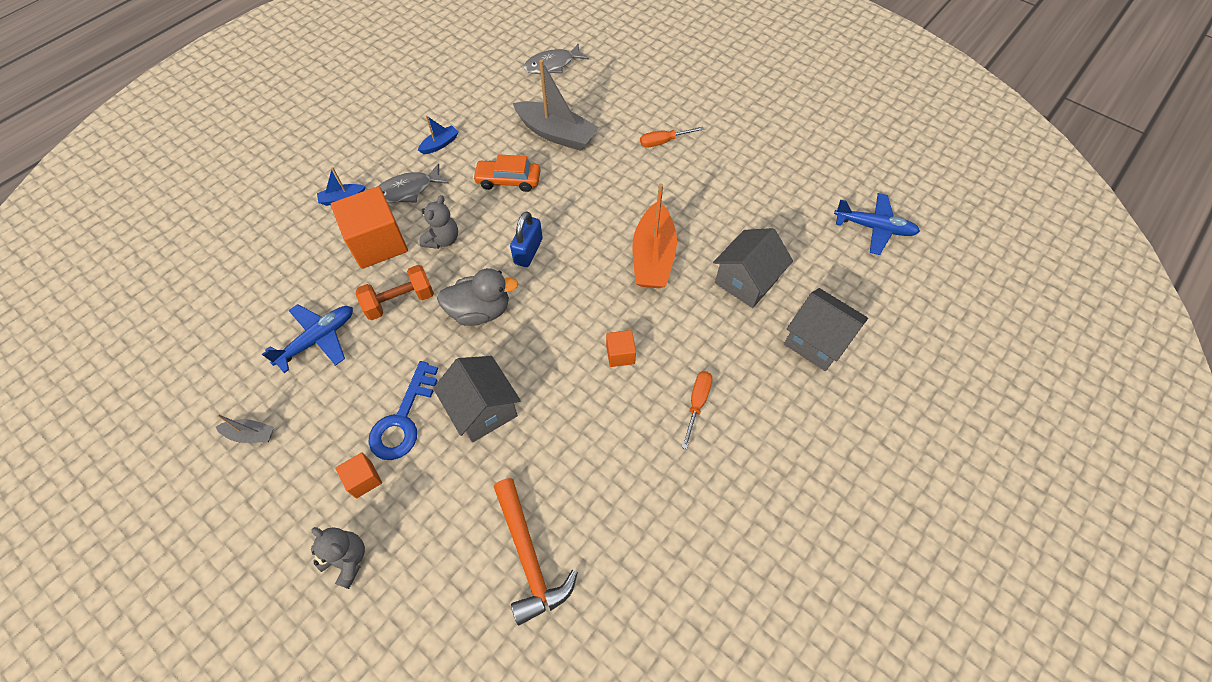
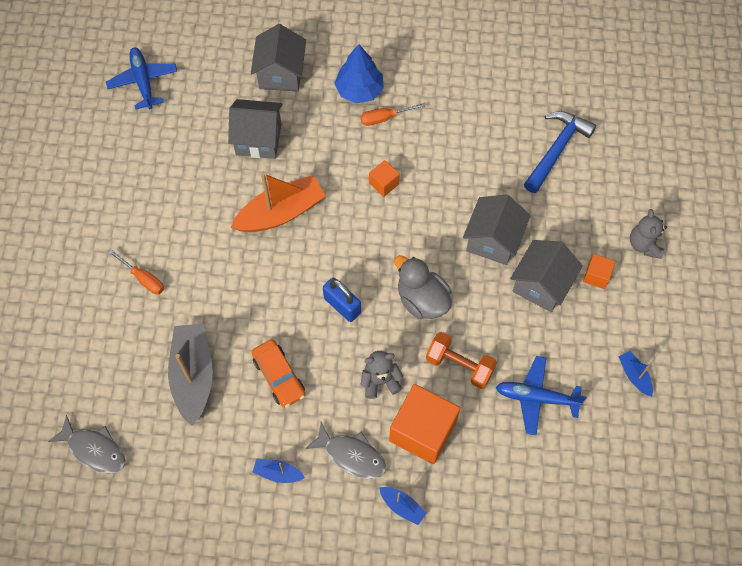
camera: 125 degrees left, 5 degrees up
(250, 434) = (634, 375): grey boat -> blue boat
(403, 419) = (541, 285): blue key -> grey house
(528, 251) = (342, 305): blue padlock -> blue padlock turned 60 degrees clockwise
(529, 556) = (556, 150): orange hammer -> blue hammer
(749, 401) = (359, 90): none -> blue tree

